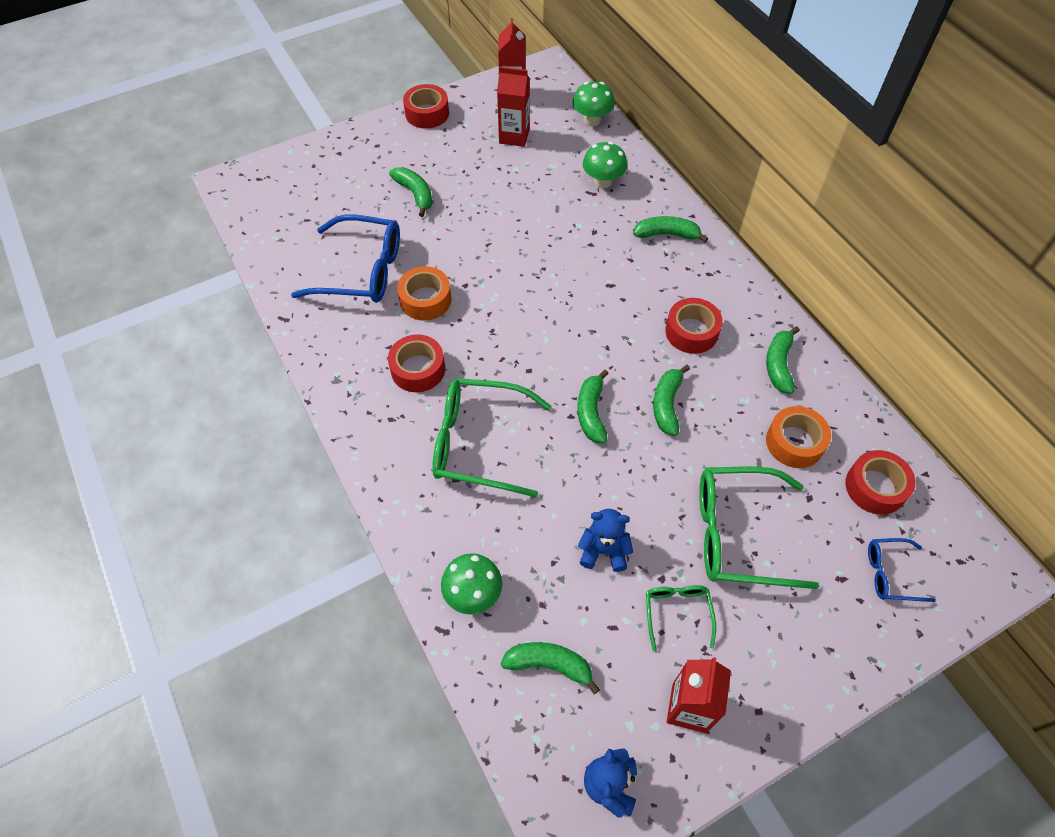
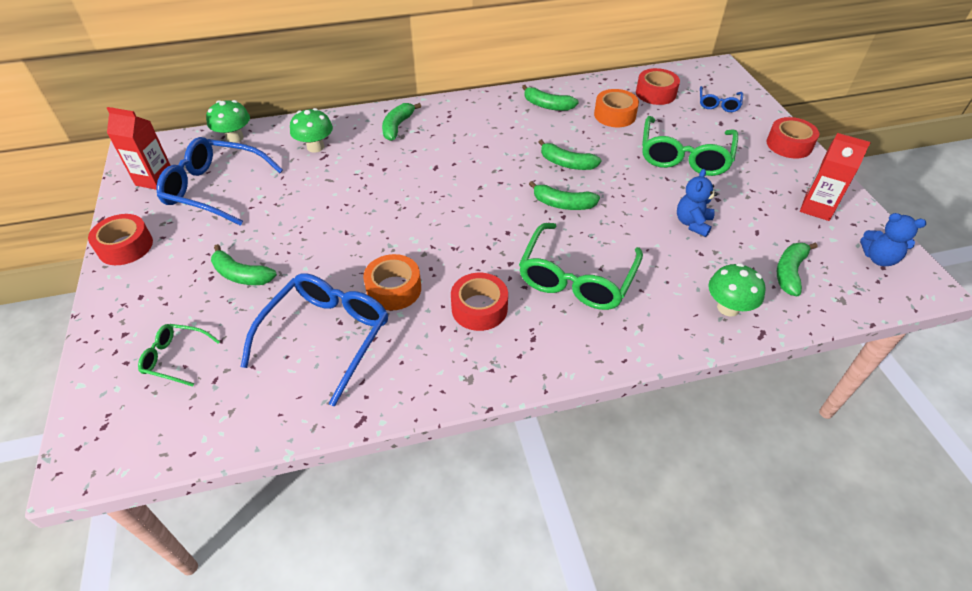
camera: 75 degrees left, 10 degrees down
(415, 194) = (241, 275): green banana -> green banana turned 135 degrees counterclockwise
(514, 136) = (215, 189): red carton -> blue glasses
(677, 613) = (745, 197): green glasses -> green glasses (176, 358)
(691, 332) = (502, 136): red tape -> red tape (789, 145)

